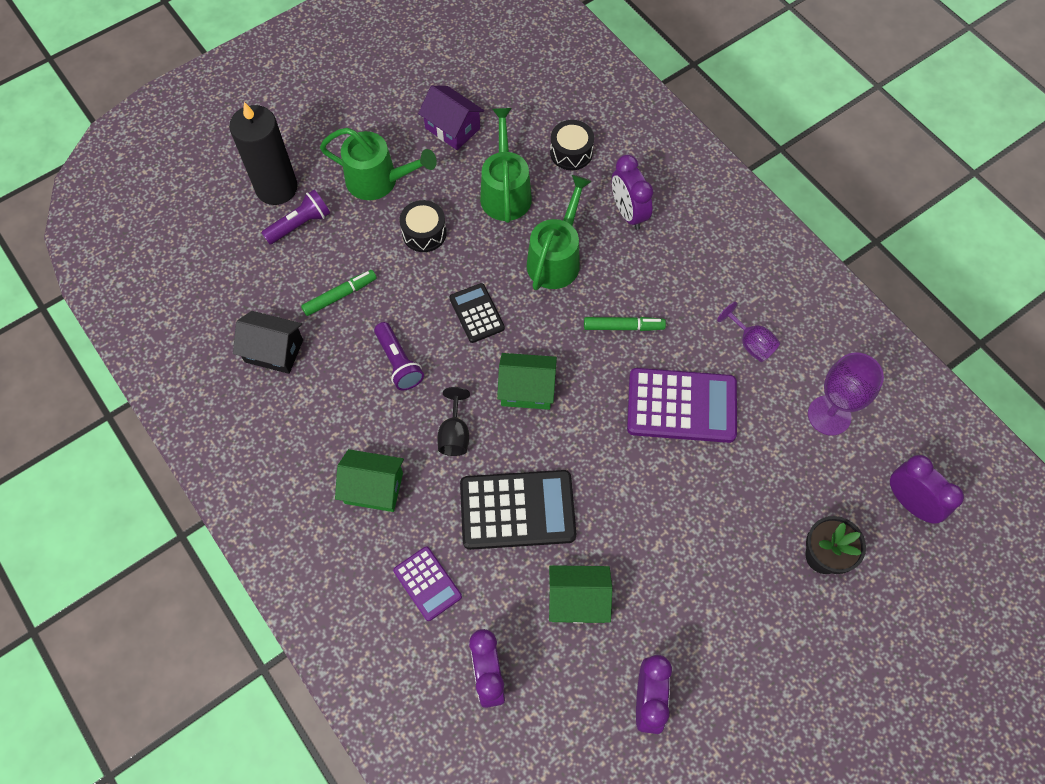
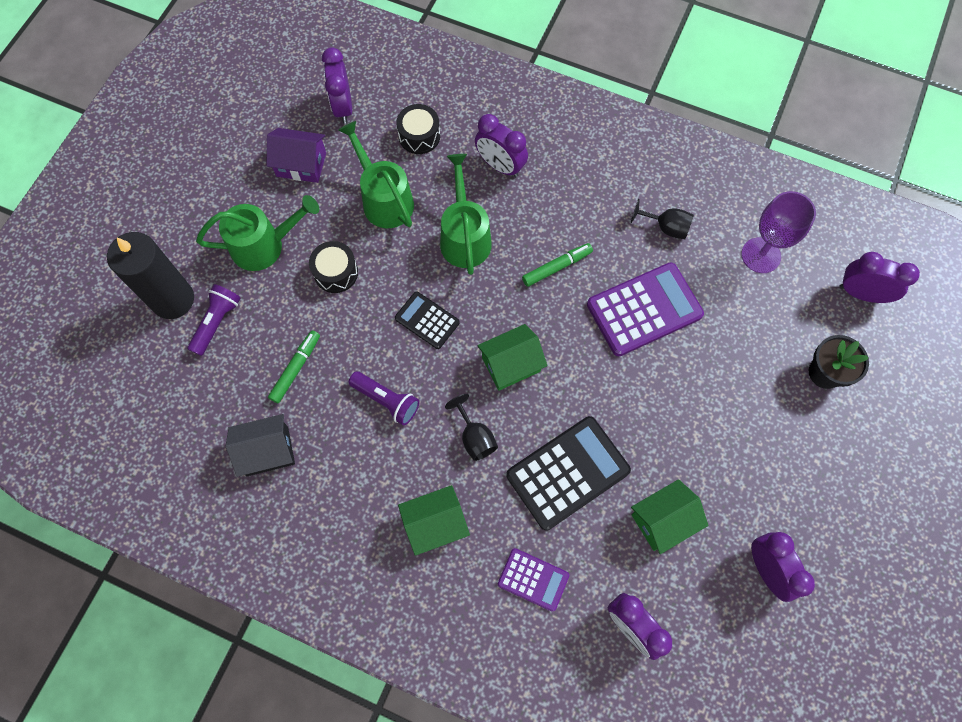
camera: 30 degrees left, 5 degrees up
(519, 96) = (343, 107): none -> purple clock
(750, 343) = (666, 227): purple goblet -> black goblet

